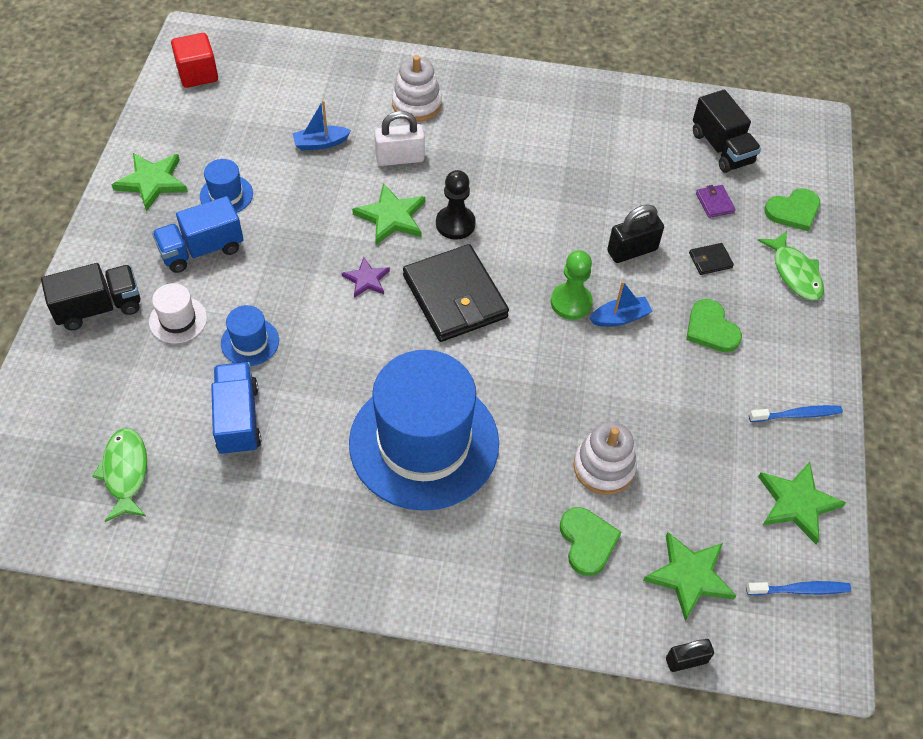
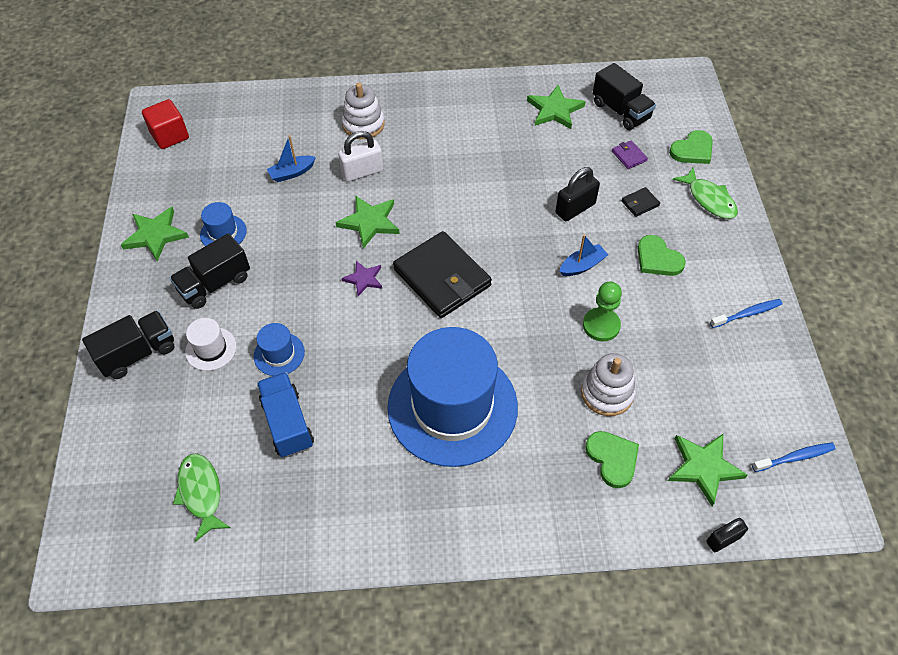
camera: 10 degrees left, 0 degrees up
(202, 250) = (215, 284): blue truck -> black truck
(455, 224) = (424, 217): black pawn -> none
(571, 302) = (539, 262): green pawn -> green pawn (601, 325)
(797, 503) = (770, 386): green star -> green star (555, 110)

